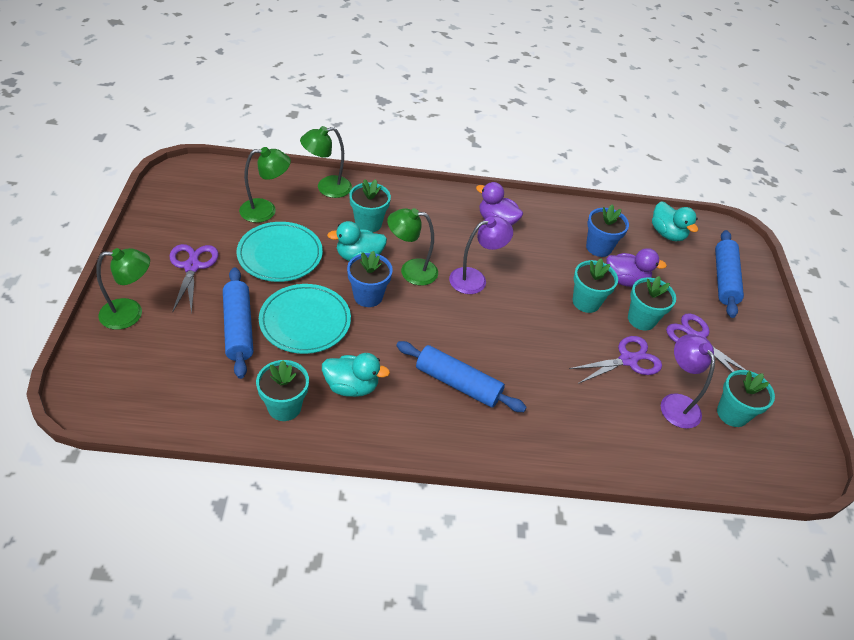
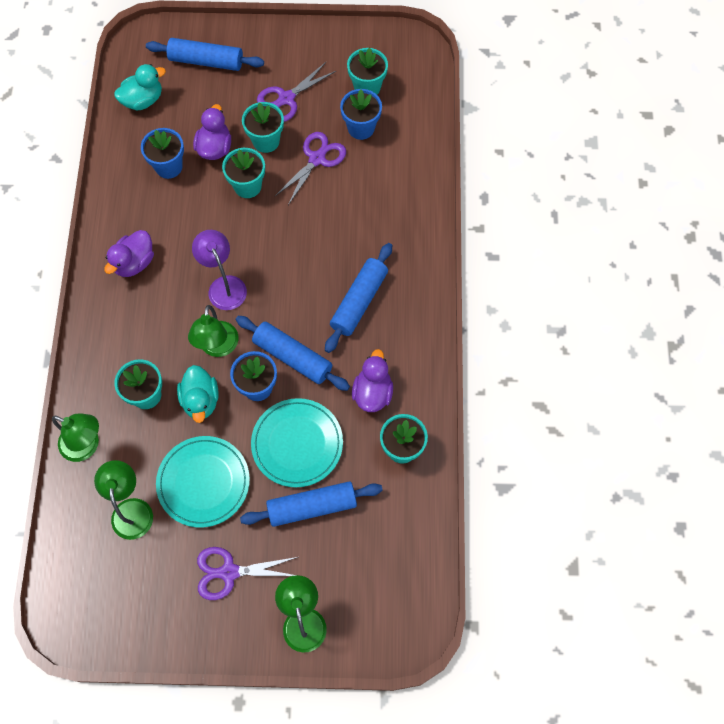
camera: 85 degrees left, 20 degrees up
(327, 188) = (86, 446): green lamp -> green lamp turned 45 degrees counterclockwise
(351, 386) = (372, 392): turquoise duck -> purple duck
(397, 324) = (292, 357): none -> blue rolling pin
(628, 360) = (317, 159): purple scissors -> purple scissors turned 60 degrees clockwise
(676, 403) = (361, 128): purple lamp -> blue flower pot

